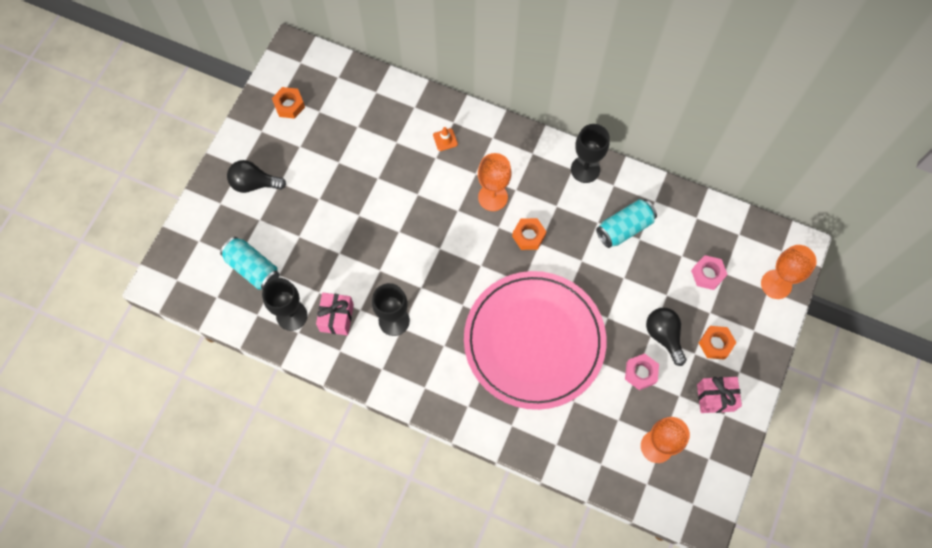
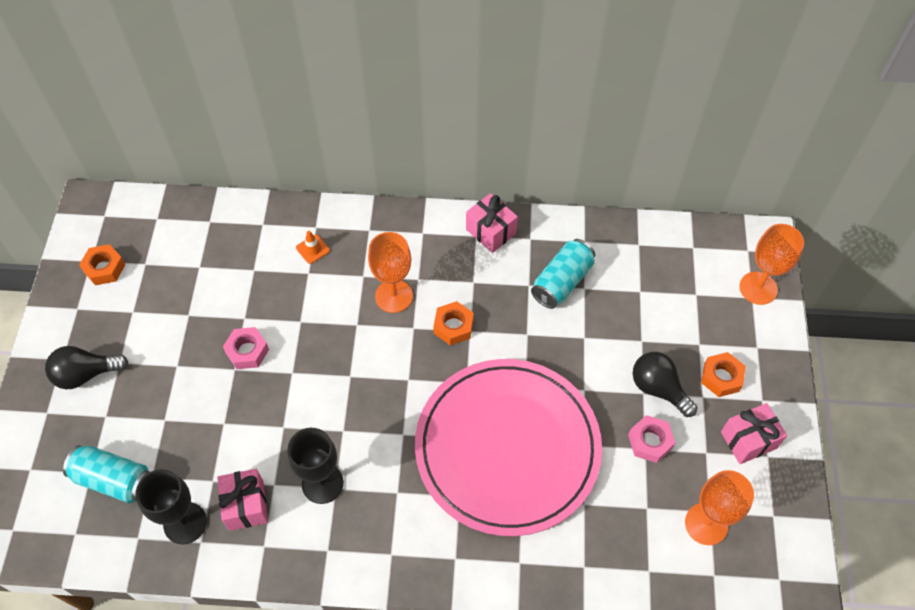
camera: 20 degrees left, 10 degrees down
(585, 169) = (491, 231): black goblet -> pink gift
(707, 274) = (677, 302): pink nut -> pink nut (247, 351)

